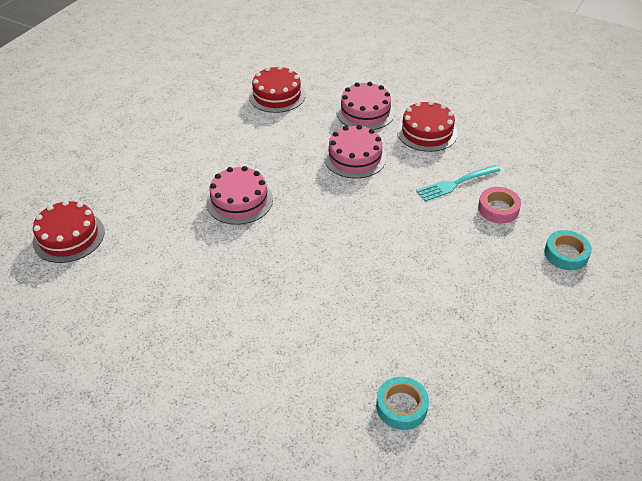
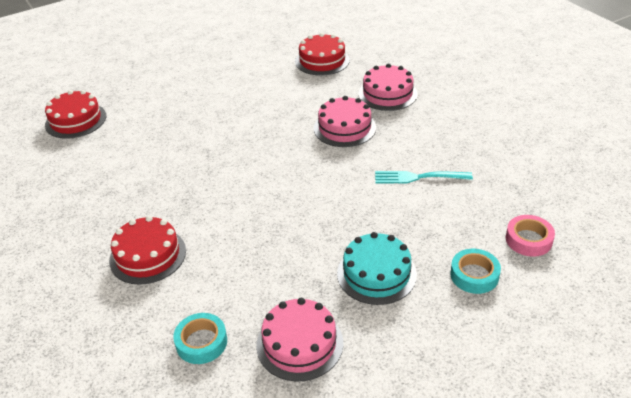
camera: 30 degrees right, 5 degrees down
(239, 201) = (218, 133): pink cake -> pink cake (299, 344)
(427, 132) = (430, 126): red cake -> red cake (148, 255)
(493, 283) = (376, 274): none -> turquoise cake
(498, 209) = (440, 212): pink tape -> pink tape (528, 240)

